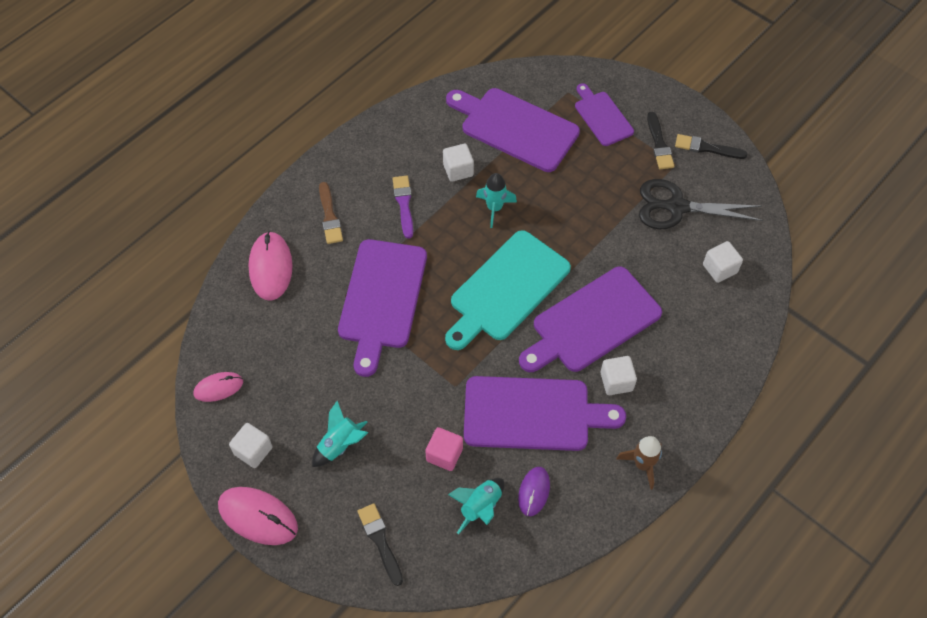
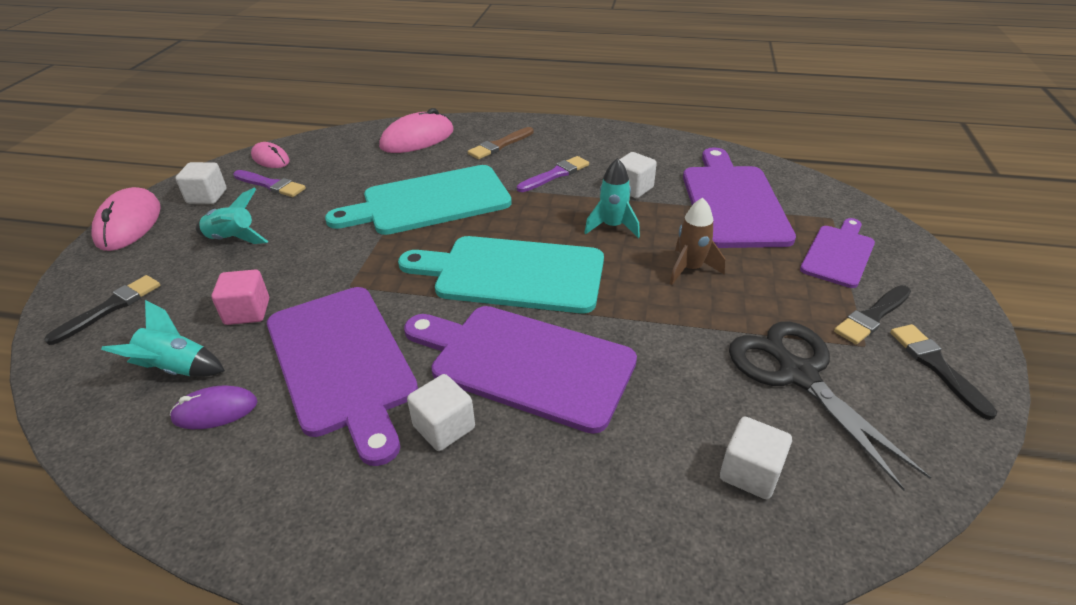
camera: 60 degrees right, 20 degrees down
(269, 399) = (271, 185): none -> purple brush
(382, 299) = (430, 201): purple cutting board -> turquoise cutting board
(642, 464) = (307, 521): brown rocket -> brown rocket (690, 269)

